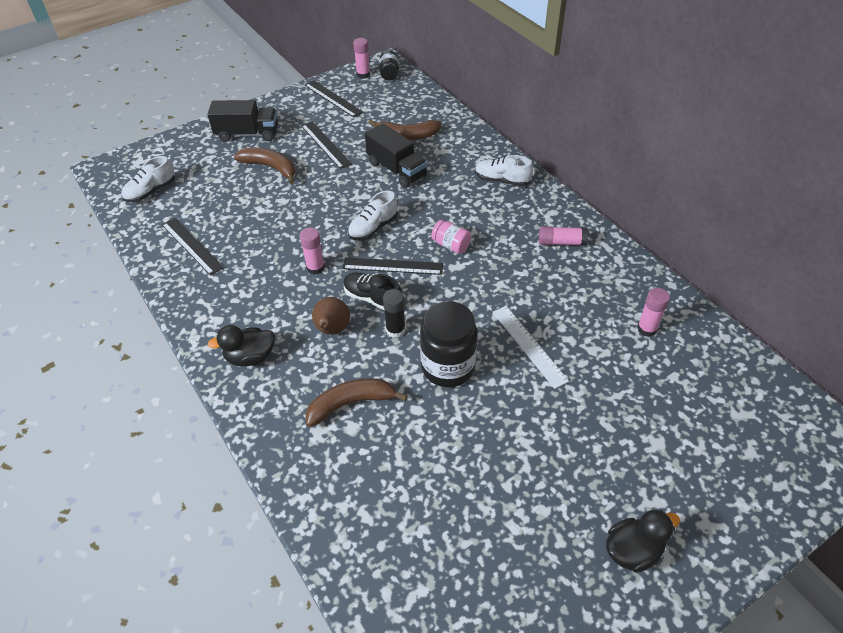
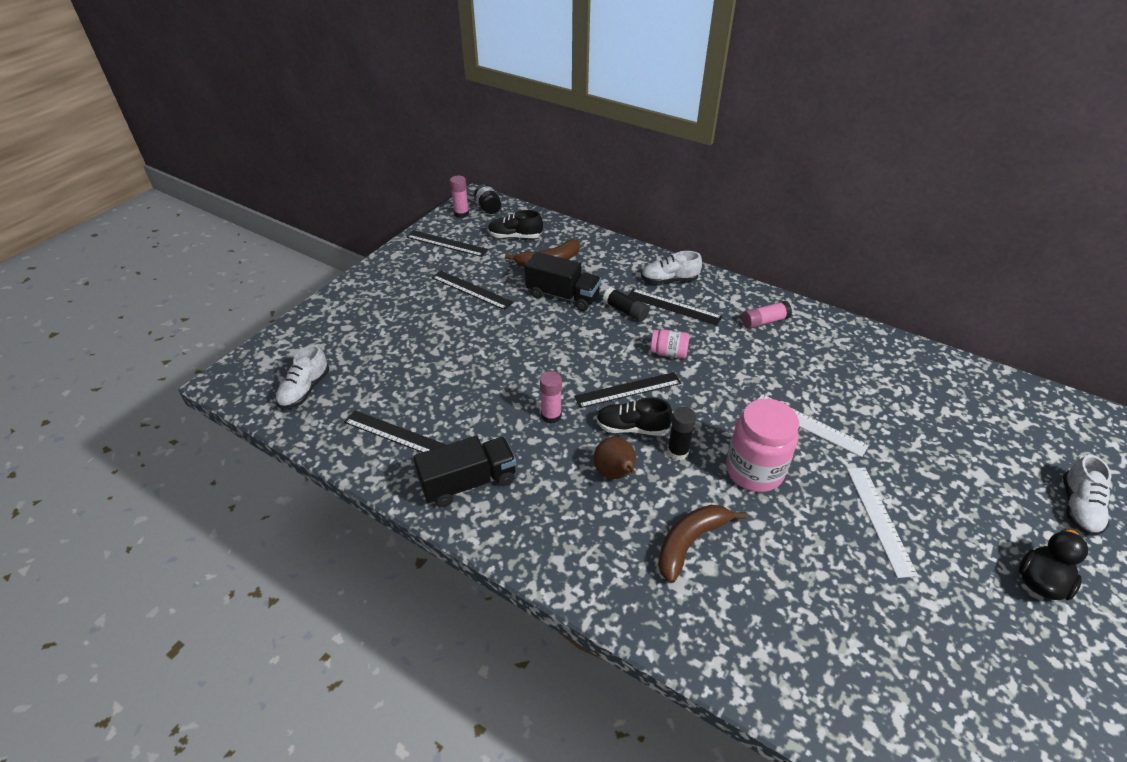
camera: 25 degrees left, 5 degrees down
(247, 134) = (378, 300): black truck -> black truck (468, 482)
(250, 357) = (550, 533): black duck -> none
(270, 167) = (428, 327): brown banana -> none
(373, 228) = (581, 358): white shoe -> white shoe (1078, 507)
(394, 106) = (515, 236): none -> black shoe
(441, 198) = (625, 311): none -> black glue stick
(448, 367) = (754, 471): black jar -> pink jar
(487, 206) = (673, 307): none -> black ruler
(526, 445) = (879, 519): none -> white ruler
(647, 329) = (893, 376): pink glue stick -> none

